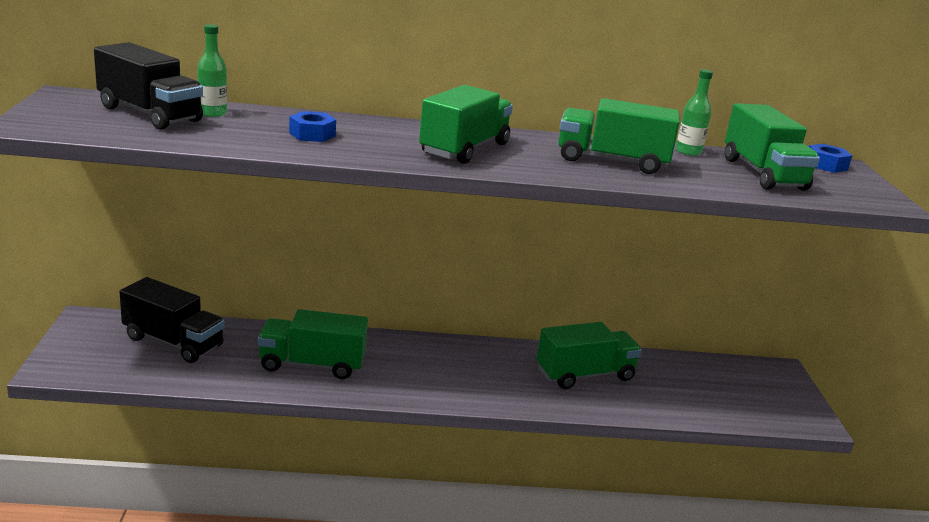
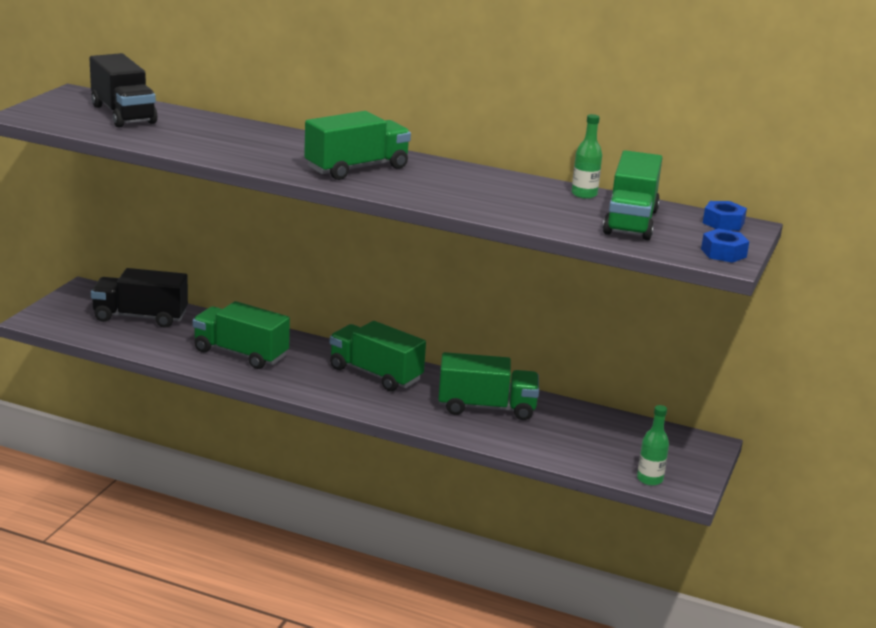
camera: 25 degrees right, 0 degrees up
(173, 342) = (140, 317): black truck -> black truck turned 135 degrees clockwise
(212, 113) = (174, 118): green bottle -> green bottle (650, 479)
(312, 134) = (236, 143): blue nut -> blue nut (723, 253)
(612, 161) = (486, 193): green truck -> green truck (375, 374)

